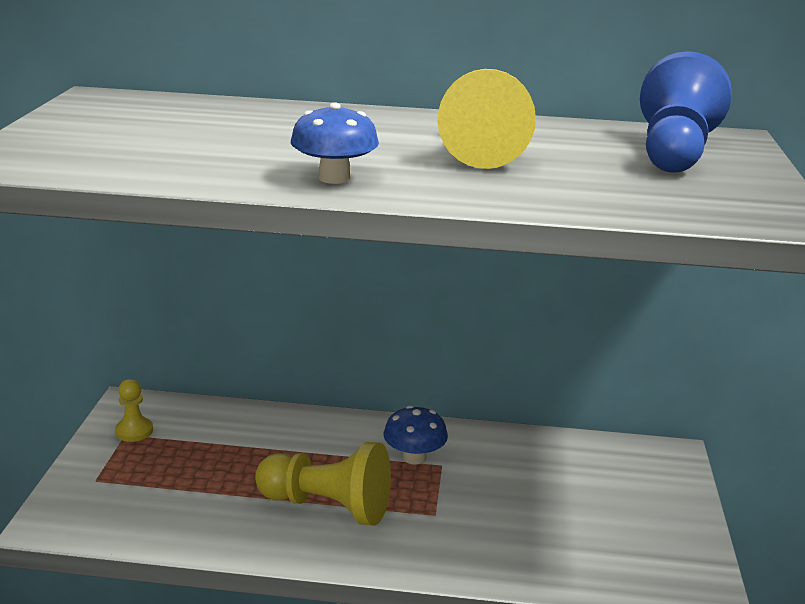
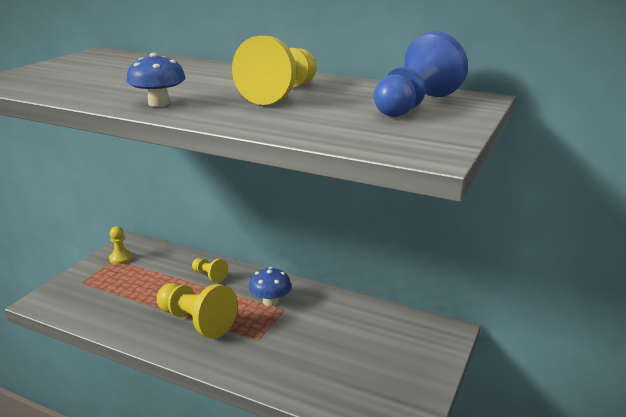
camera: 20 degrees right, 0 degrees up
(297, 435) = (209, 276): none -> yellow pawn

